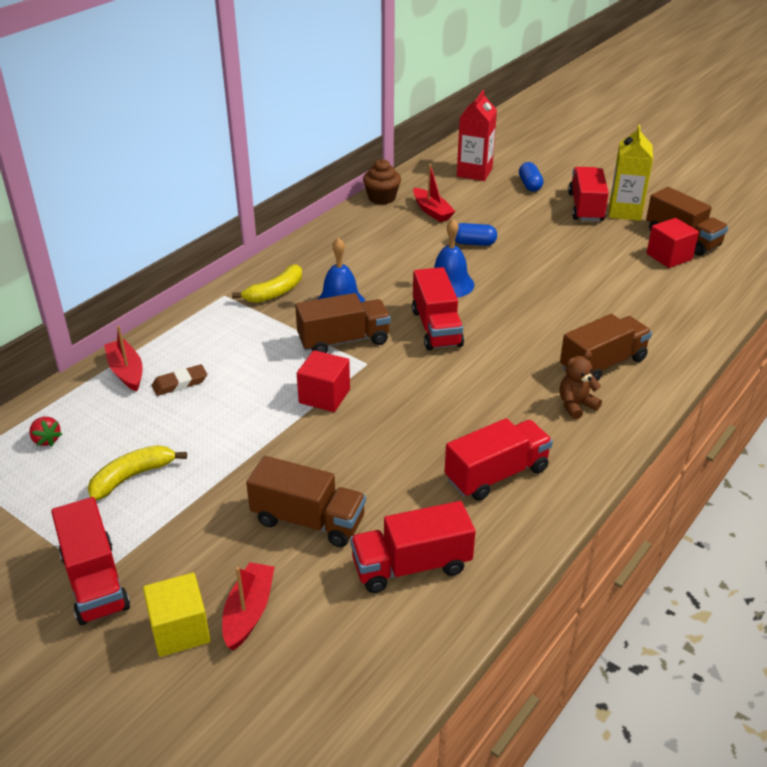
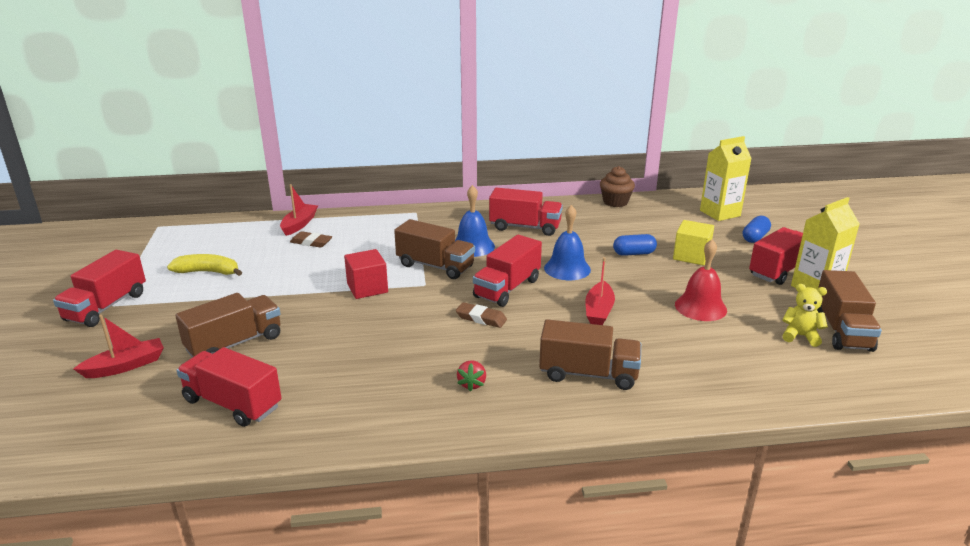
camera: 45 degrees right, 10 degrees down
(46, 440) = (210, 236): red strawberry -> red strawberry (472, 384)
(180, 630) = (88, 352): yellow cube -> yellow cube (691, 256)
(275, 292) = (446, 223): yellow banana -> none
(308, 520) = (235, 343): brown truck -> brown truck turned 105 degrees counterclockwise
(432, 211) = (638, 223): red boat -> red boat (599, 311)
(462, 366) = (481, 318): none -> brown eraser
(473, 243) = (634, 253): blue capsule -> blue capsule turned 60 degrees counterclockwise
(474, 172) = (720, 213): red carton -> yellow carton
(496, 474) = (377, 391): red truck -> red truck (525, 227)
(576, 405) = (514, 386): brown teddy bear -> none
(585, 267) = (700, 307): none -> red bell
(669, 256) = (800, 336): red cube -> yellow teddy bear

